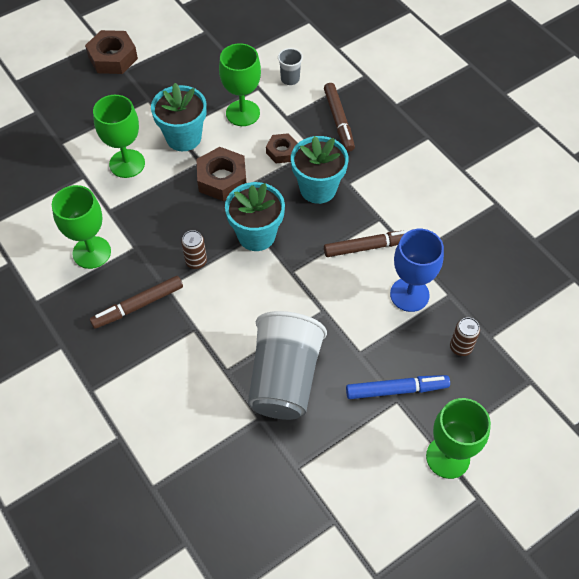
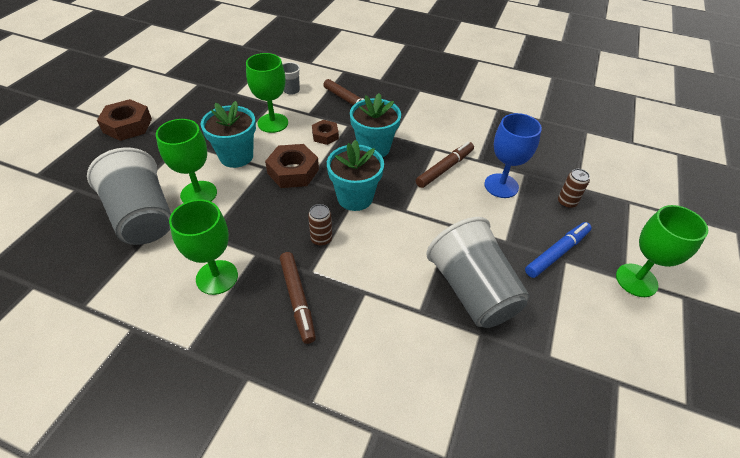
camera: 35 degrees left, 10 degrees down
(70, 166) = (143, 217): none -> grey cup
(138, 305) = (297, 299): brown marker -> brown marker turned 45 degrees counterclockwise

